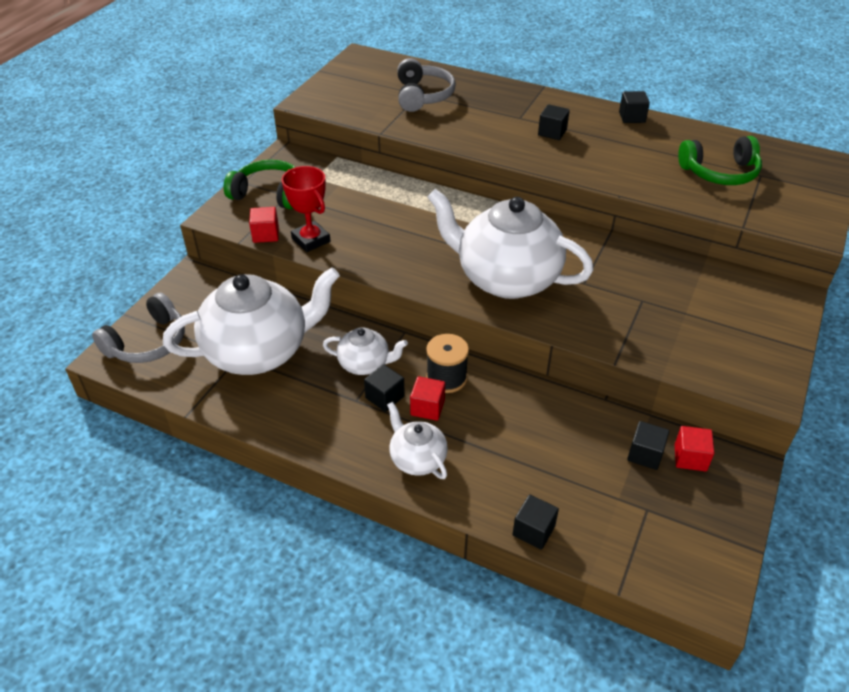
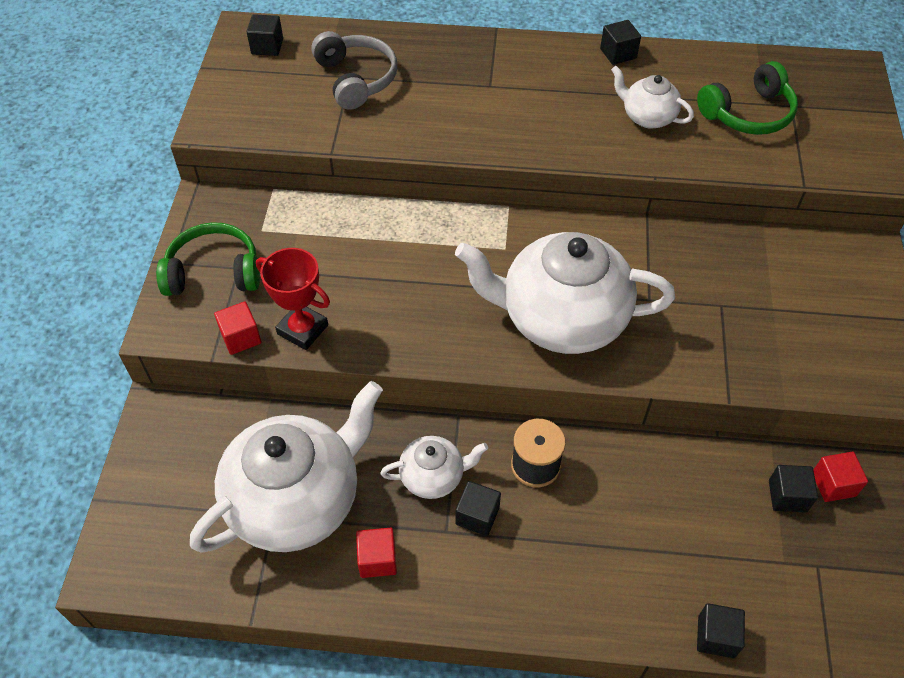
camera: 20 degrees left, 10 degrees up
(148, 342) = (148, 532): grey headphones -> none
(417, 459) = (552, 588): white teapot -> white teapot (647, 117)
(427, 408) = (532, 514): red cube -> red cube (377, 559)
(552, 132) = (538, 100): black cube -> black cube (267, 46)

